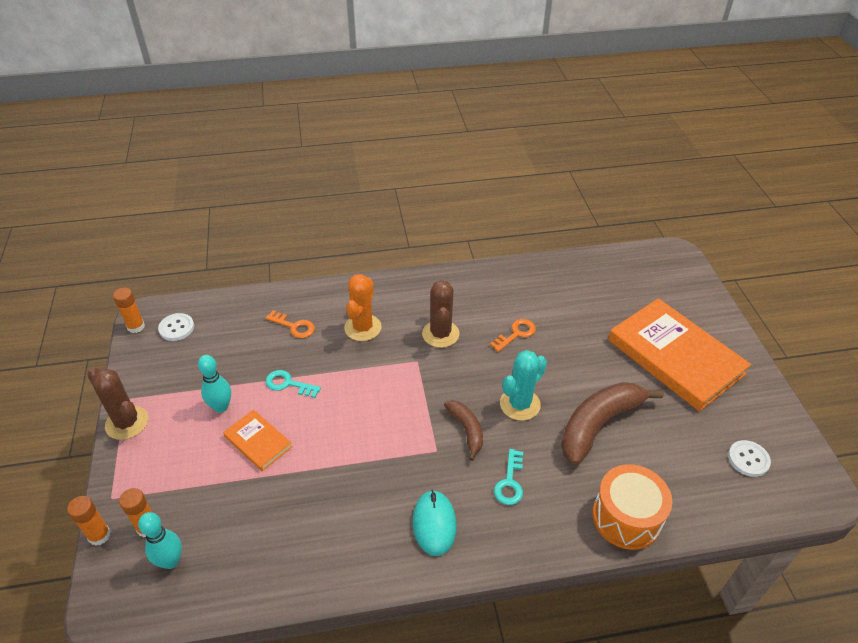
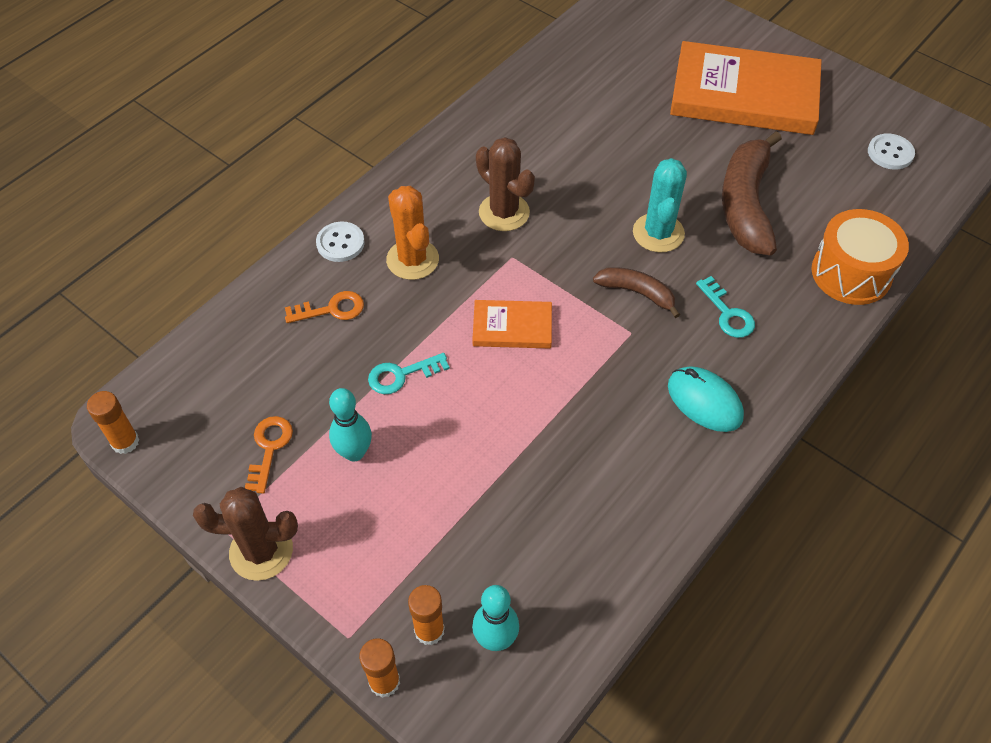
camera: 40 degrees left, 10 degrees up
(176, 328) = (183, 407): white button -> white button (340, 243)
(258, 442) = (442, 457): orange book -> orange book (512, 327)
(516, 334) = (579, 164): orange key -> orange key (269, 448)

